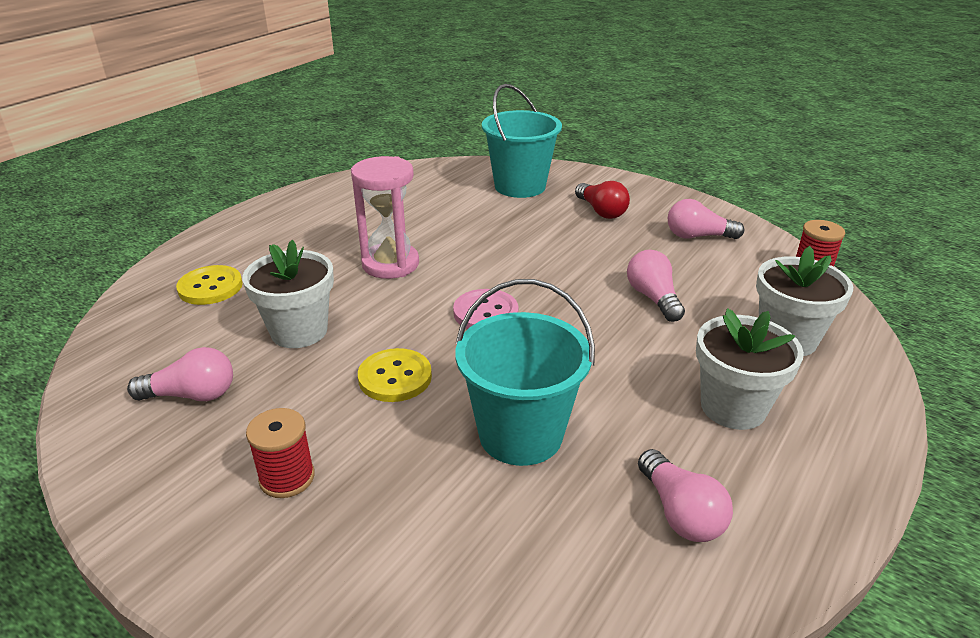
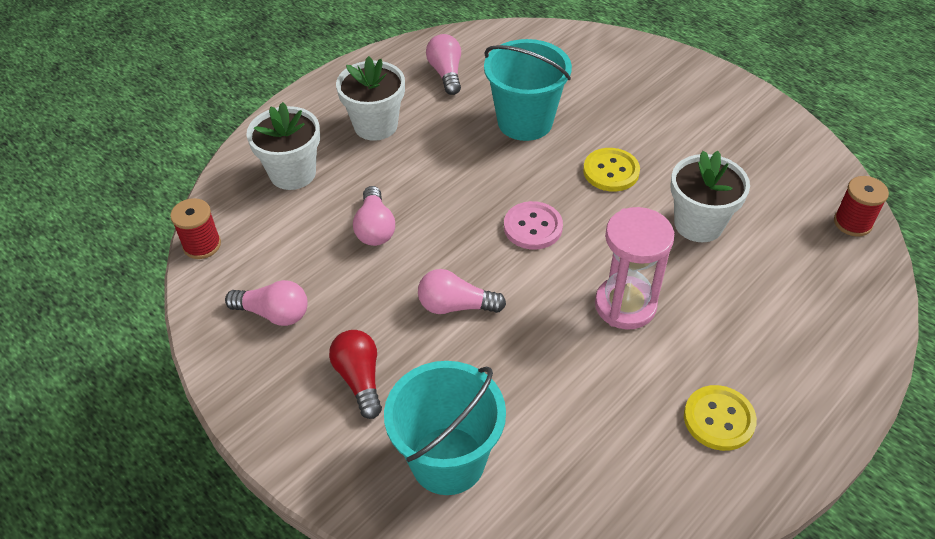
camera: 170 degrees left, 15 degrees up
(192, 395) = (761, 172): pink light bulb -> pink light bulb (456, 306)
(210, 287) = (806, 290): yellow button -> yellow button (719, 419)
(287, 478) = (672, 111): red spool -> red spool (852, 223)

